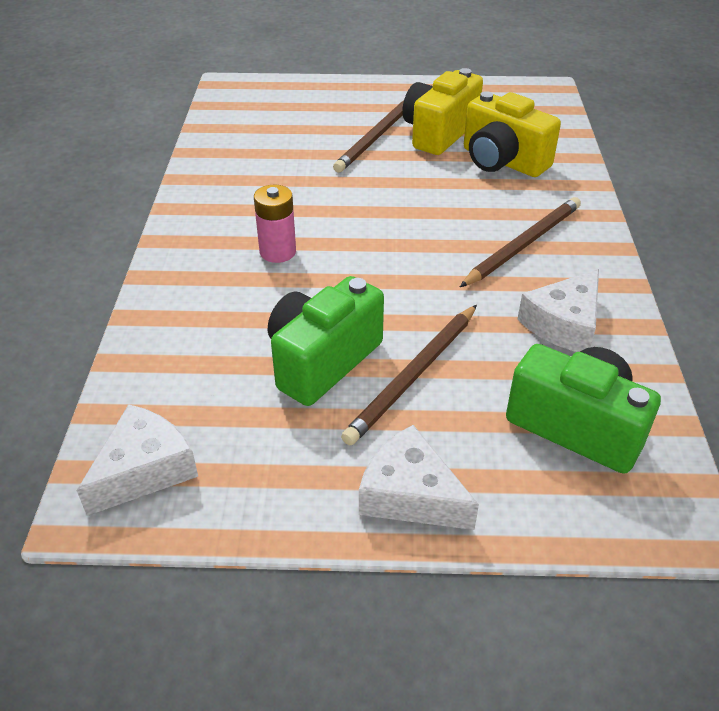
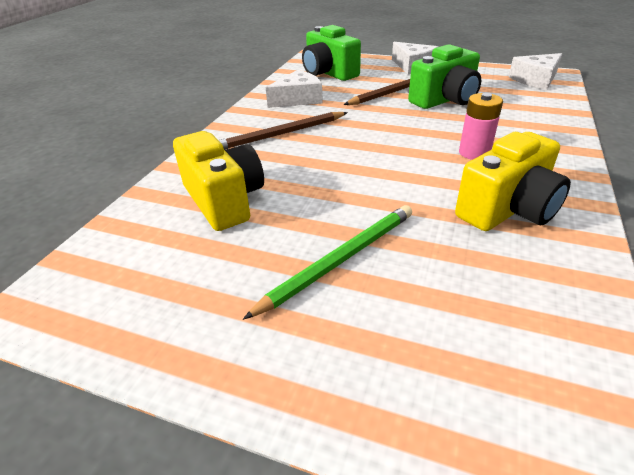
camera: 160 degrees left, 5 degrees down
(377, 136) = (339, 260): brown pencil -> green pencil
(439, 133) = (257, 251): yellow camera -> yellow camera (508, 209)

